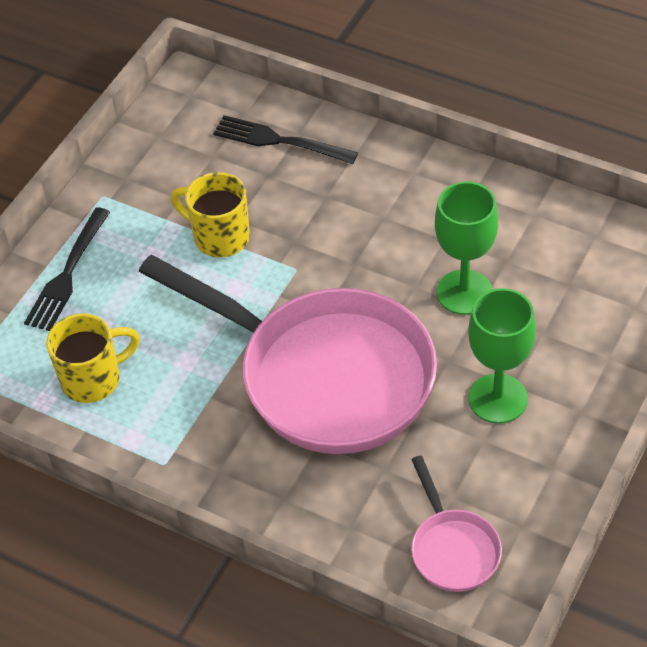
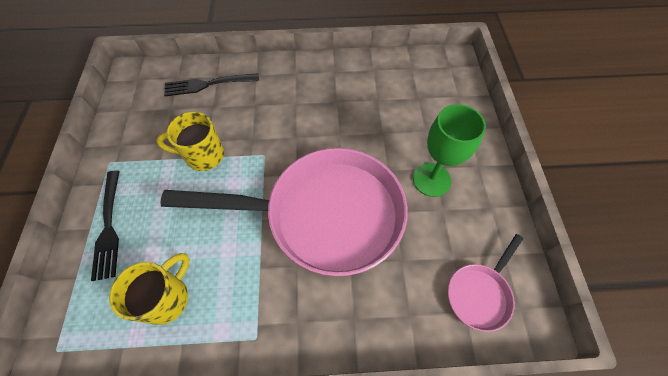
camera: 35 degrees left, 10 degrees up
(453, 549) = (480, 293): pink pan -> pink pan turned 90 degrees clockwise
(464, 292) = (369, 126): green goblet -> none

